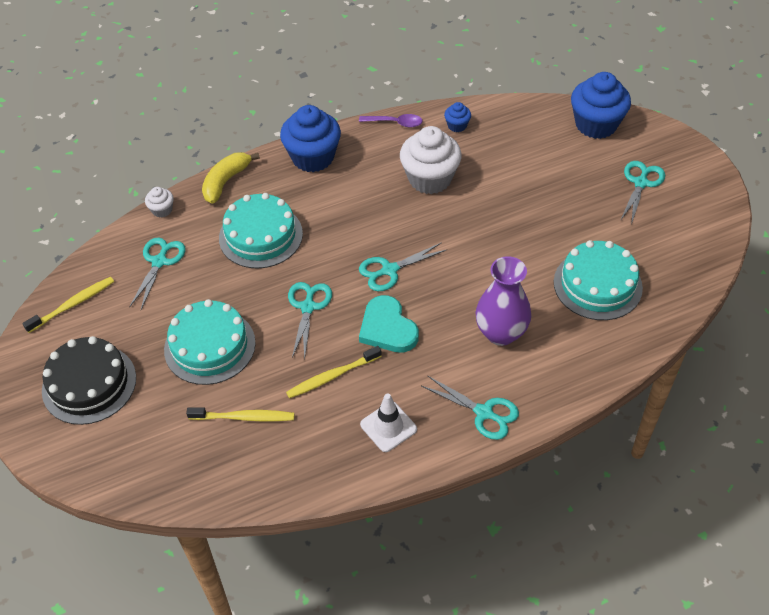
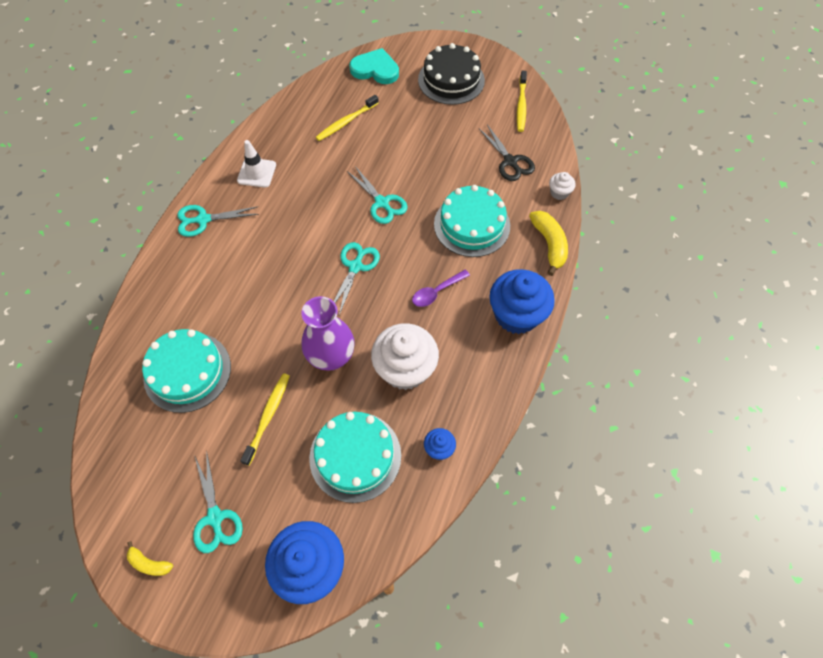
camera: 135 degrees right, 10 degrees up
(159, 262) = (510, 162): turquoise scissors -> black scissors
(209, 346) = (412, 140): turquoise cake -> turquoise cake (355, 456)
(332, 376) = (320, 175): yellow toothbrush -> yellow toothbrush (268, 416)
(387, 328) = (315, 227): turquoise heart -> turquoise heart (375, 69)
(395, 123) = (494, 405): purple spoon -> purple spoon (436, 292)
(501, 333) = (234, 278): purple vase -> purple vase (331, 356)
(703, 187) = (149, 563): none -> yellow banana

